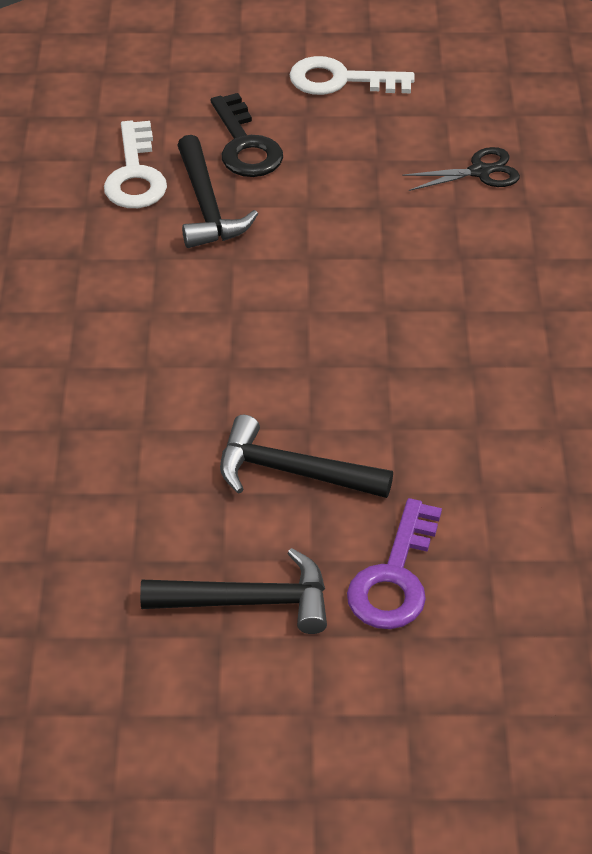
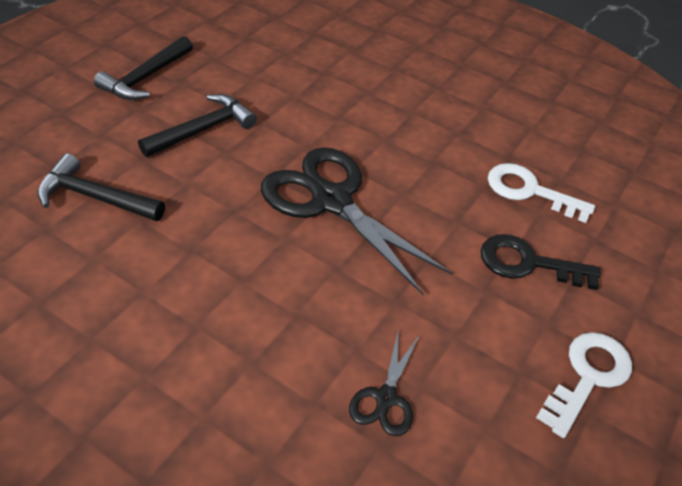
camera: 120 degrees right, 0 degrees up
(207, 206) = (468, 208): black hammer -> black hammer (95, 197)
(298, 304) = (331, 201): none -> black scissors
(394, 577) = (92, 128): purple key -> none

